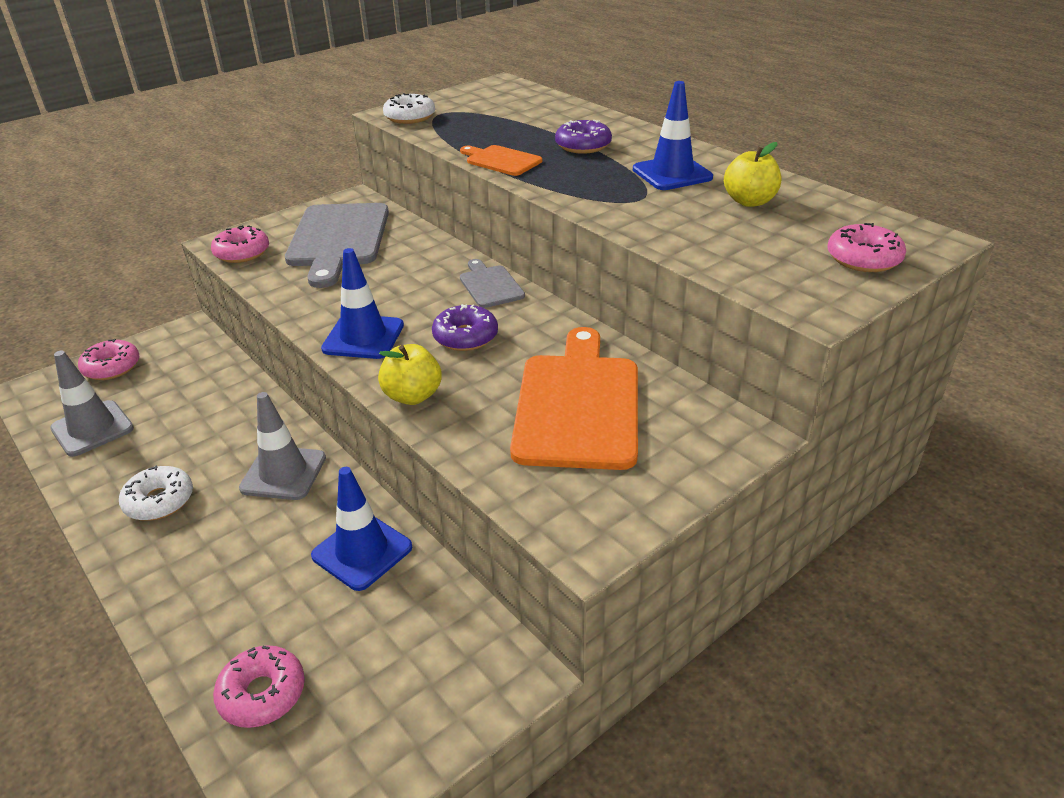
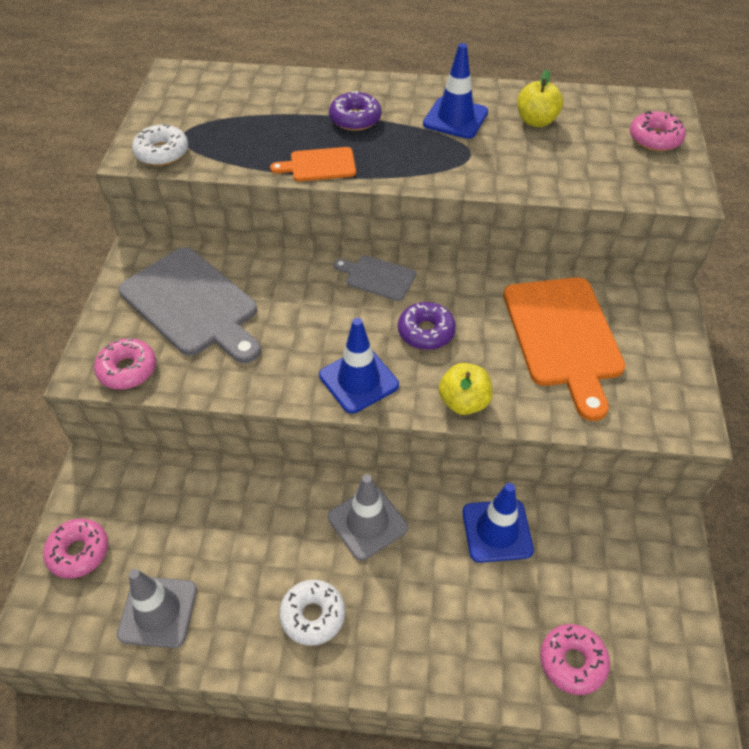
camera: 45 degrees left, 15 degrees up
(578, 405) = (563, 337): orange cutting board -> orange cutting board turned 150 degrees counterclockwise

